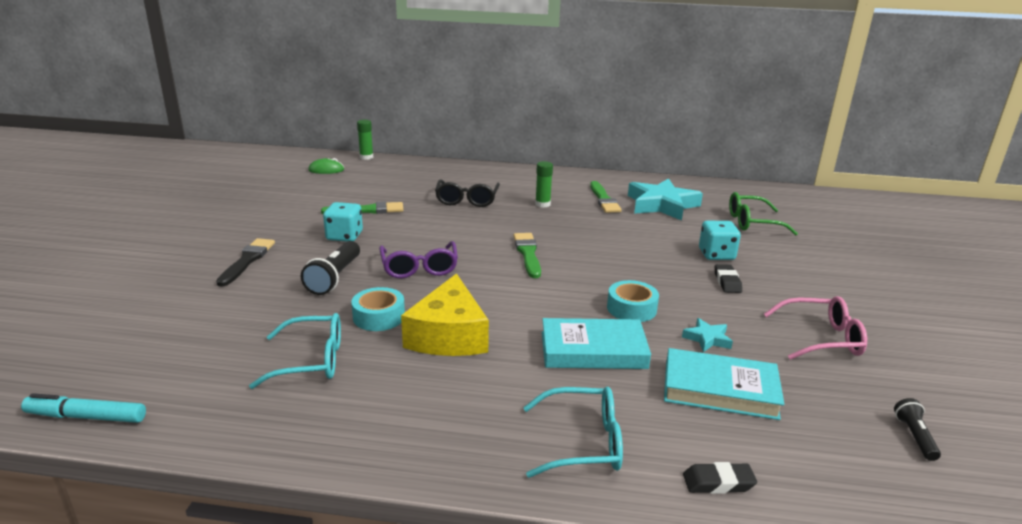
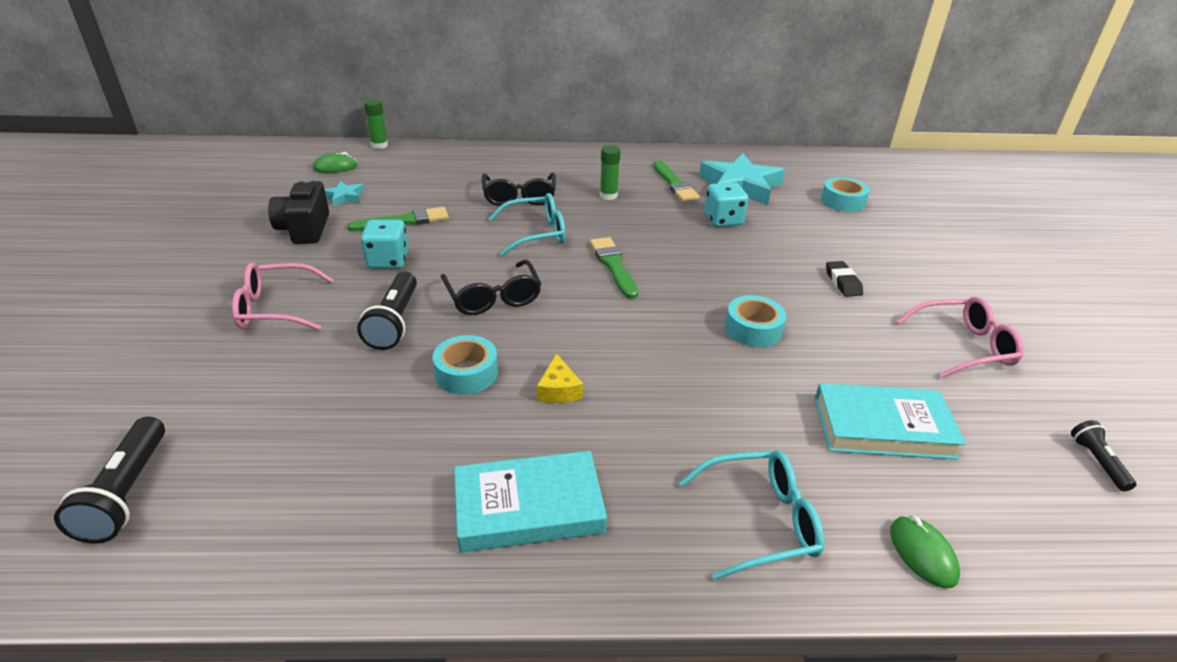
camera: 10 degrees left, 10 degrees up
(86, 417) = (130, 573): turquoise marker -> none
(100, 367) = (127, 492): none -> black flashlight
(247, 261) = (275, 308): black brush -> pink glasses
(287, 210) = (304, 229): none -> black camera
(311, 361) = (403, 447): turquoise glasses -> turquoise glasses (536, 233)
(419, 268) = (493, 298): purple glasses -> black glasses
(449, 335) = (558, 390): yellow cheese -> yellow cheese, size x0.45
(593, 350) = (729, 391): turquoise book -> turquoise book (528, 507)
(707, 339) = (847, 360): turquoise star -> turquoise star (344, 197)
(716, 255) = (819, 247): turquoise dice -> turquoise dice (723, 220)
(718, 483) = (922, 553): black eraser -> green mouse
(752, 222) = (843, 201): green glasses -> turquoise tape

